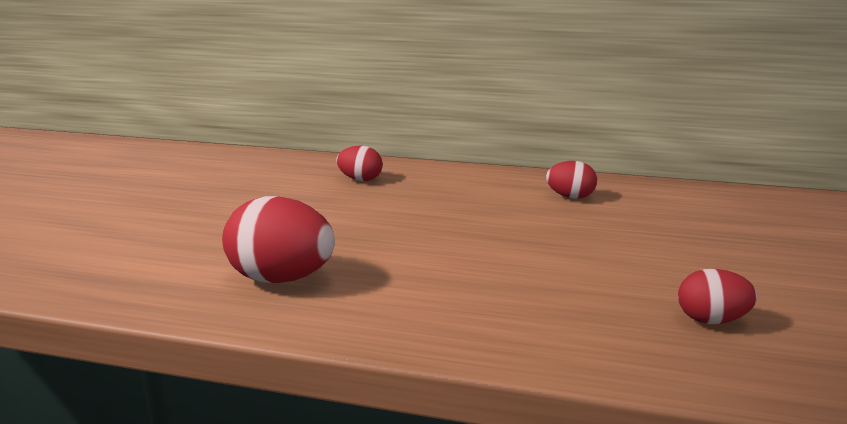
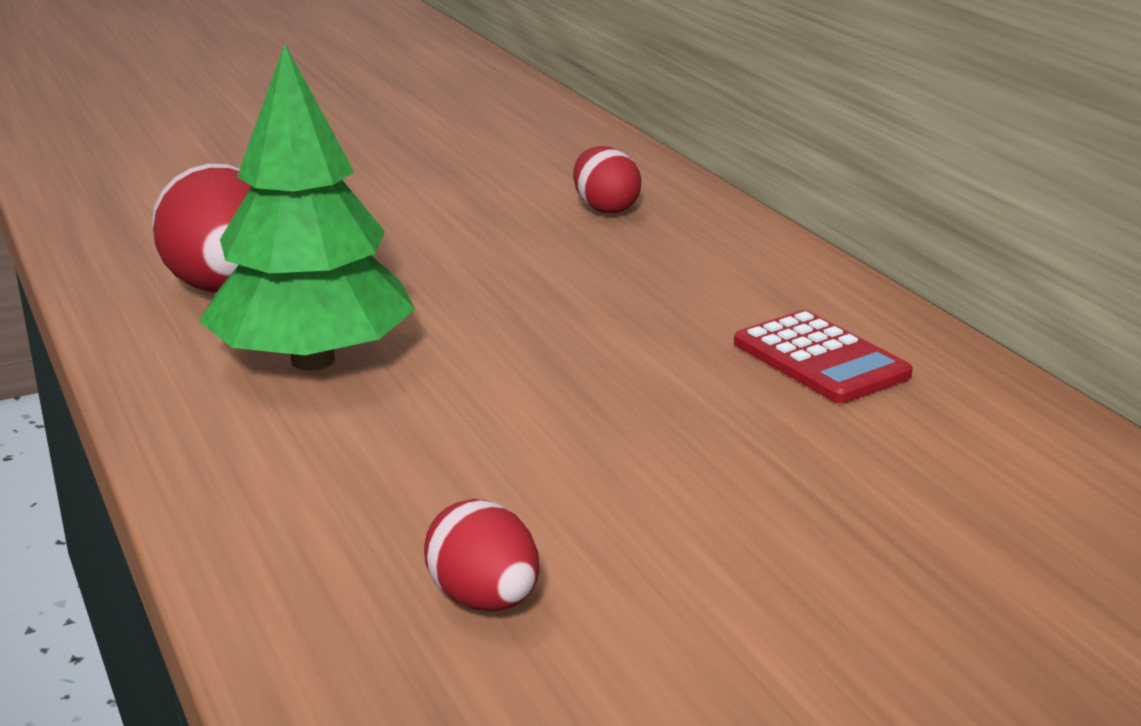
camera: 50 degrees right, 5 degrees up
(414, 284) = (313, 360): none -> green tree
(570, 197) = (820, 359): red egg -> red calculator

